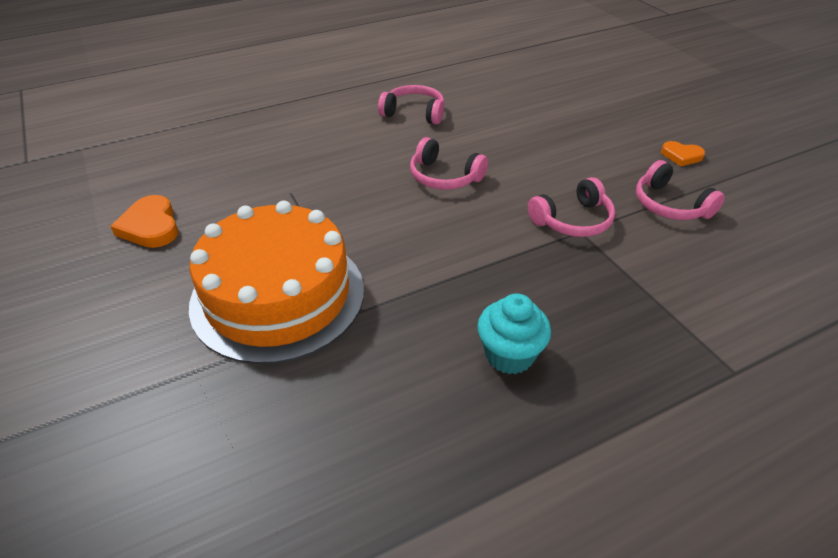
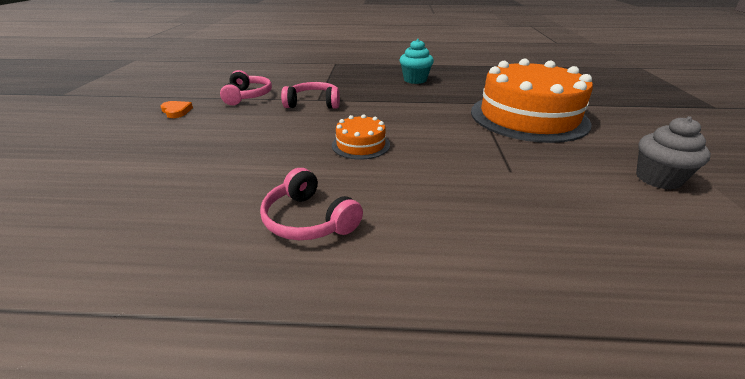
camera: 150 degrees left, 10 degrees down
(150, 226) = (658, 179): orange heart -> grey cupcake
(444, 177) = (360, 145): pink headphones -> orange cake

